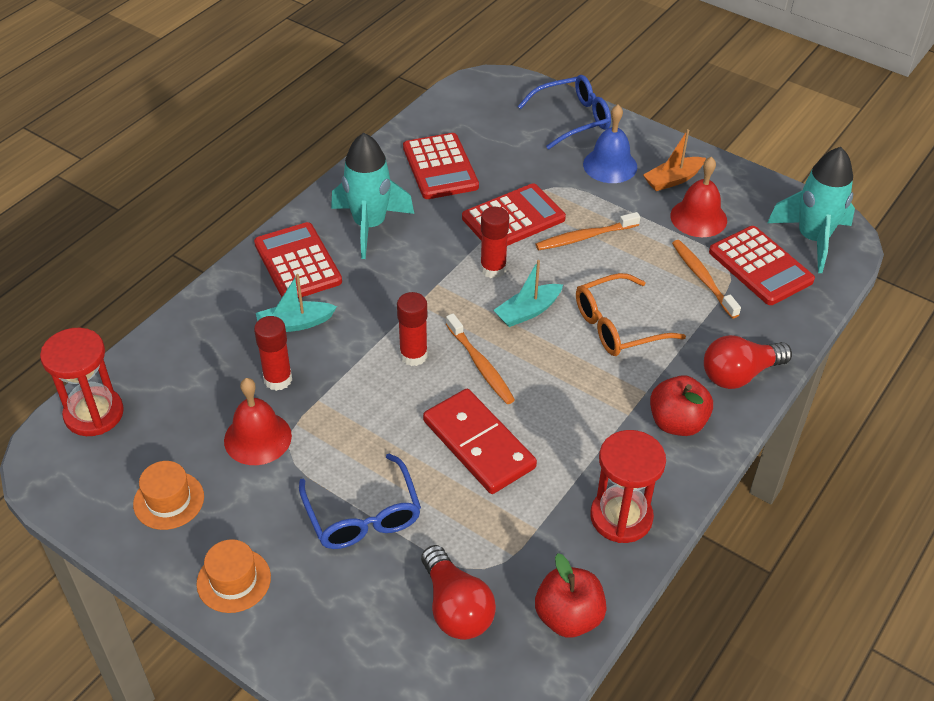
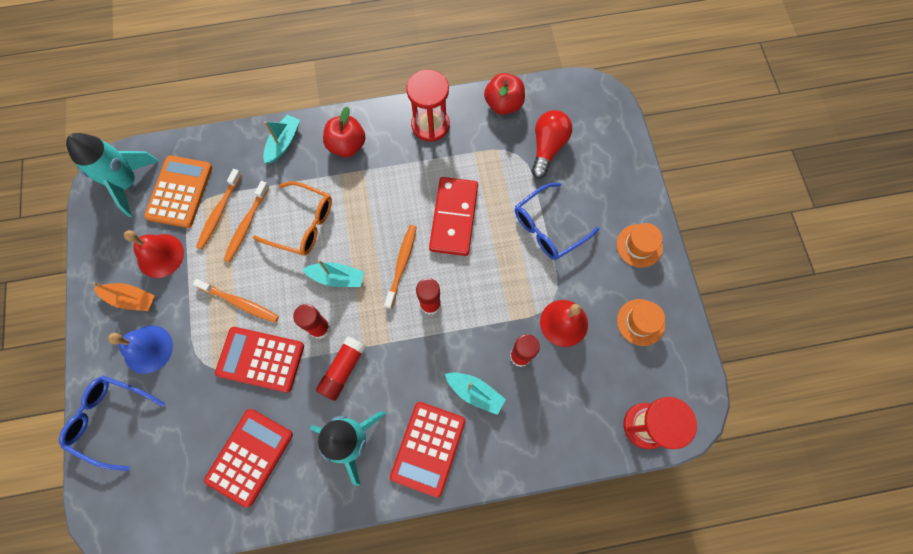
camera: 135 degrees left, 25 degrees up
(363, 515) = (548, 228): blue glasses -> blue glasses turned 150 degrees counterclockwise
(435, 258) = (343, 370): none -> red glue stick
(665, 288) = (246, 225): none -> orange toothbrush
(739, 374) = (283, 143): red light bulb -> turquoise boat
(760, 266) = (179, 192): red calculator -> orange calculator

